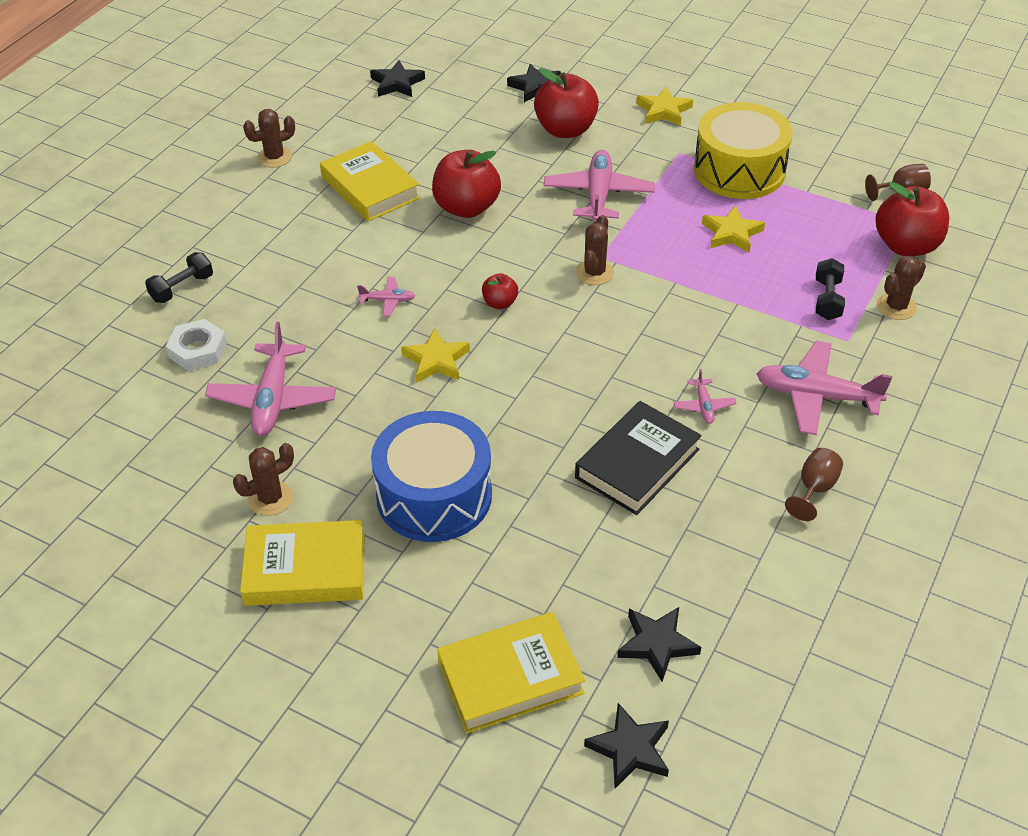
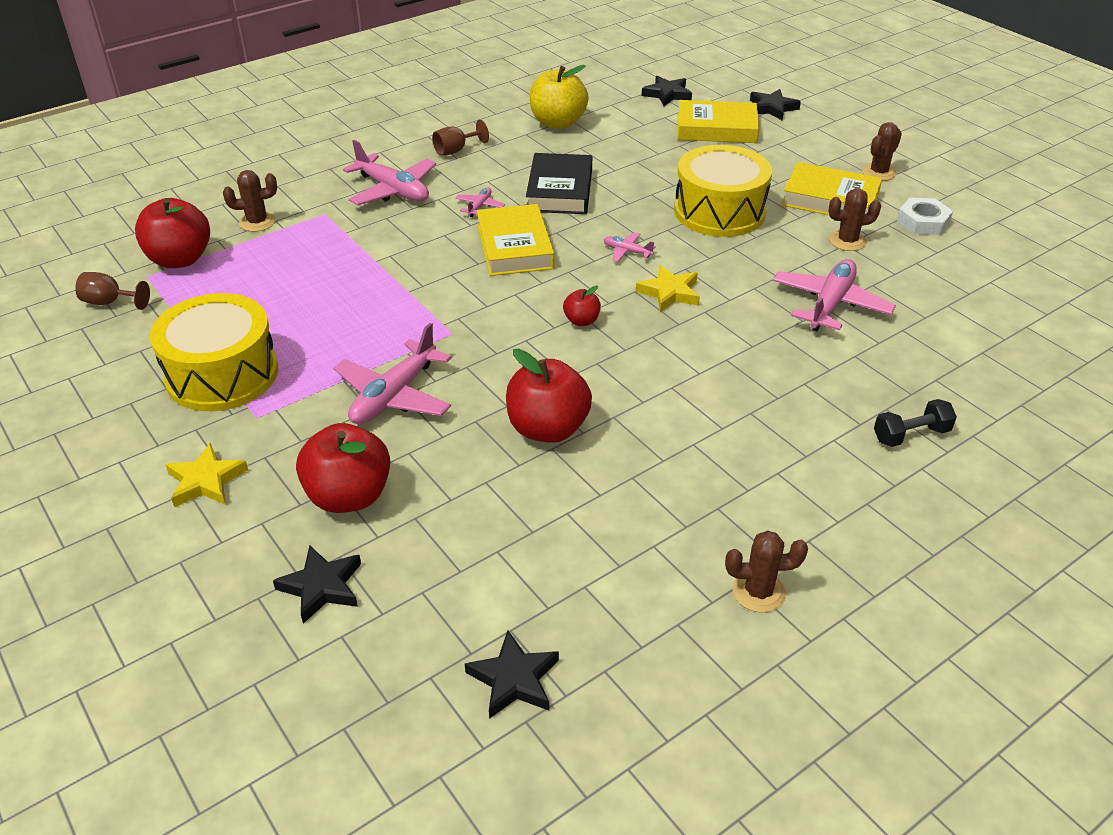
camera: 155 degrees left, 5 degrees down
(198, 350) = (898, 365): white nut -> white nut (923, 222)
(370, 187) = (646, 494): yellow book -> yellow book (514, 247)
(388, 300) = (689, 355): pink plane -> pink plane (627, 251)
(434, 495) = (719, 211): blue drum -> yellow drum
(594, 273) = (472, 320): brown cactus -> brown cactus (879, 172)
(637, 463) = (559, 190): black book -> black book turned 60 degrees counterclockwise
(657, 644) = (621, 120): black star -> black star (772, 108)
(731, 233) = (310, 315): yellow star -> none
(737, 600) = (558, 123): none -> yellow apple
(827, 300) = (302, 242): black dumbbell -> none

